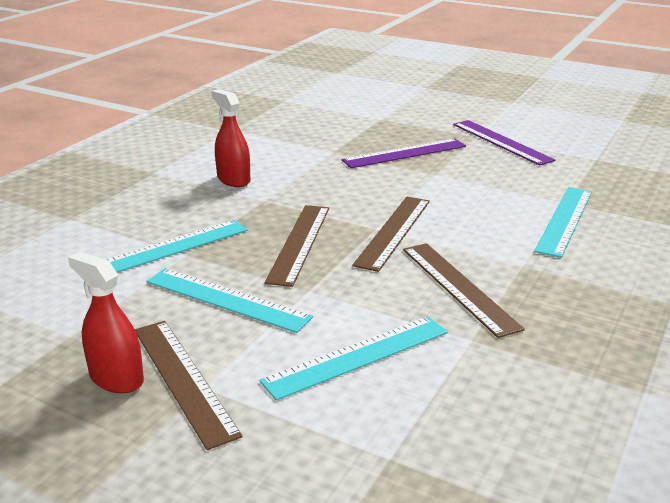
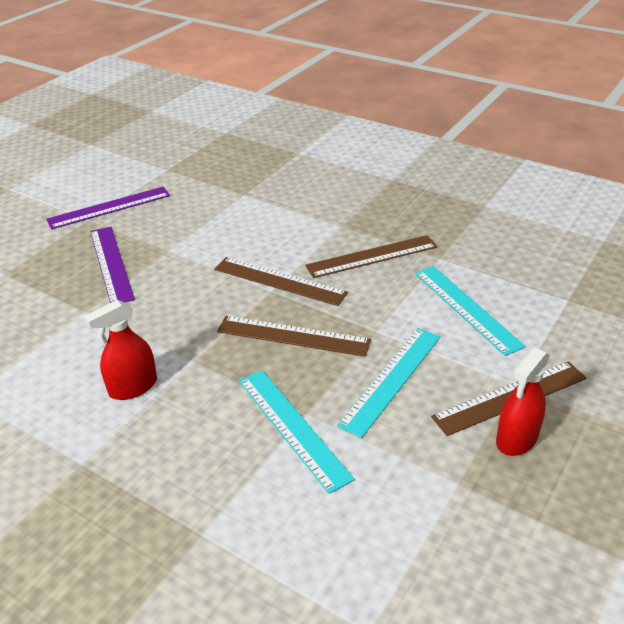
camera: 85 degrees left, 10 degrees up
(565, 220) = (274, 199): turquoise ruler -> none

